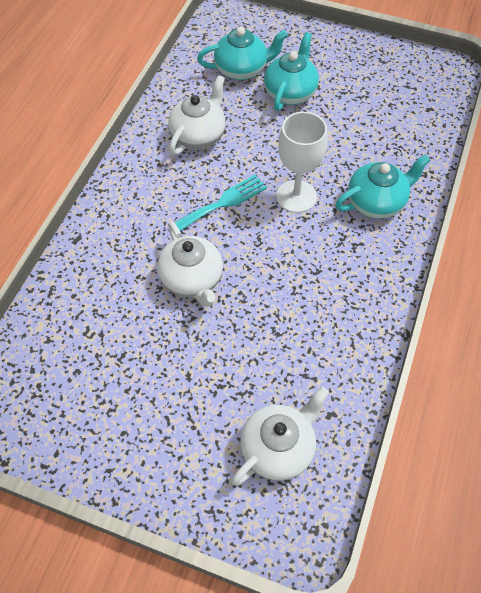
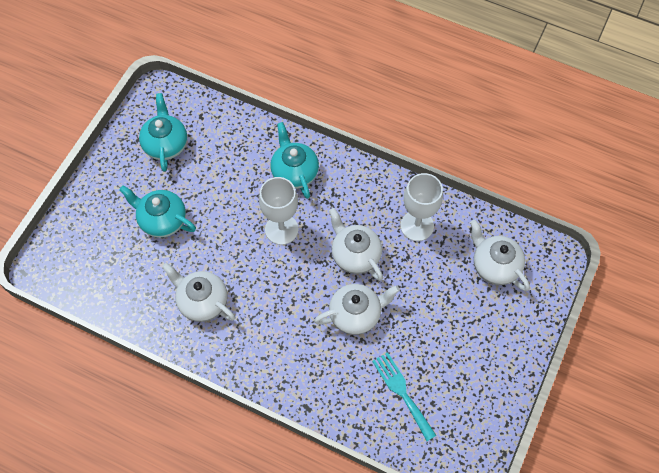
camera: 85 degrees left, 5 degrees up
(222, 203) = (282, 286): turquoise fork -> turquoise fork (402, 392)
(242, 69) = (124, 258): turquoise teapot -> turquoise teapot (165, 144)
(272, 273) = (355, 255): none -> white teapot
(326, 342) = (417, 226): none -> white goblet

